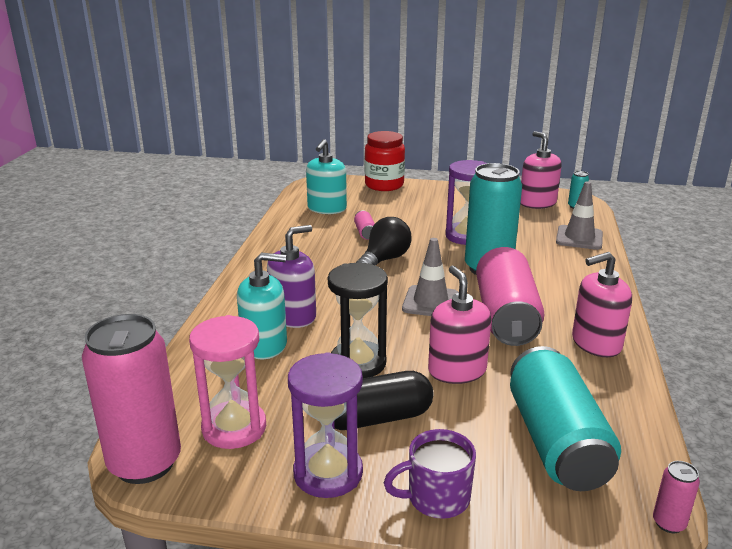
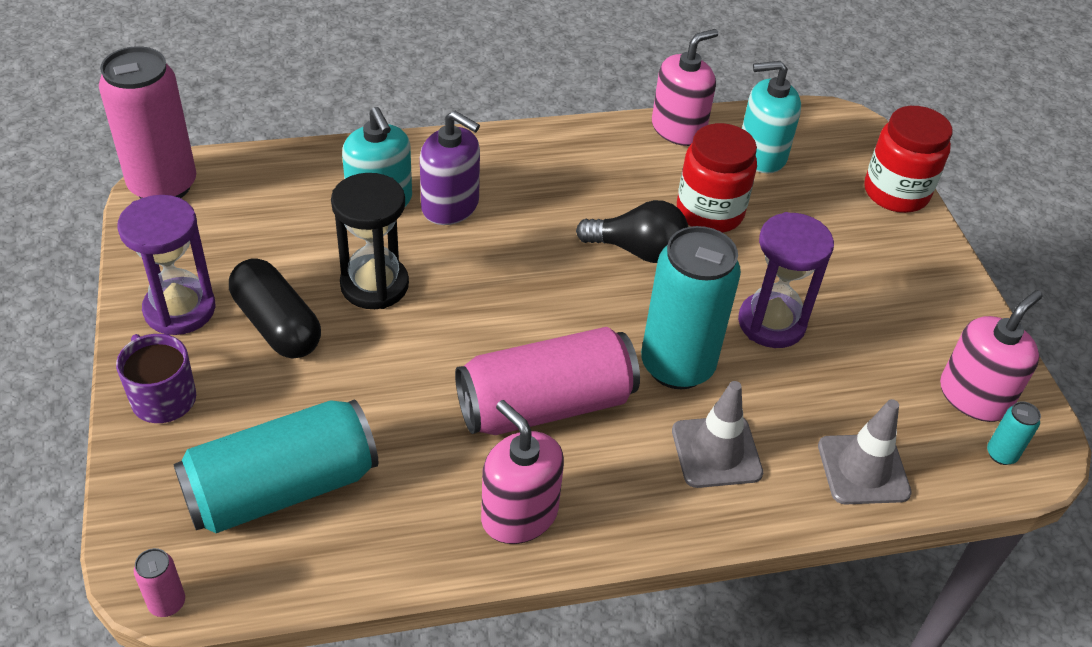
camera: 65 degrees right, 20 degrees up
(234, 428) = (229, 225): pink hourglass -> none
(365, 232) = (709, 212): pink can -> red jar
(430, 302) = (545, 321): grey traffic cone -> grey traffic cone (716, 452)
(457, 370) = (393, 375): pink soap dispenser -> pink soap dispenser (678, 129)

